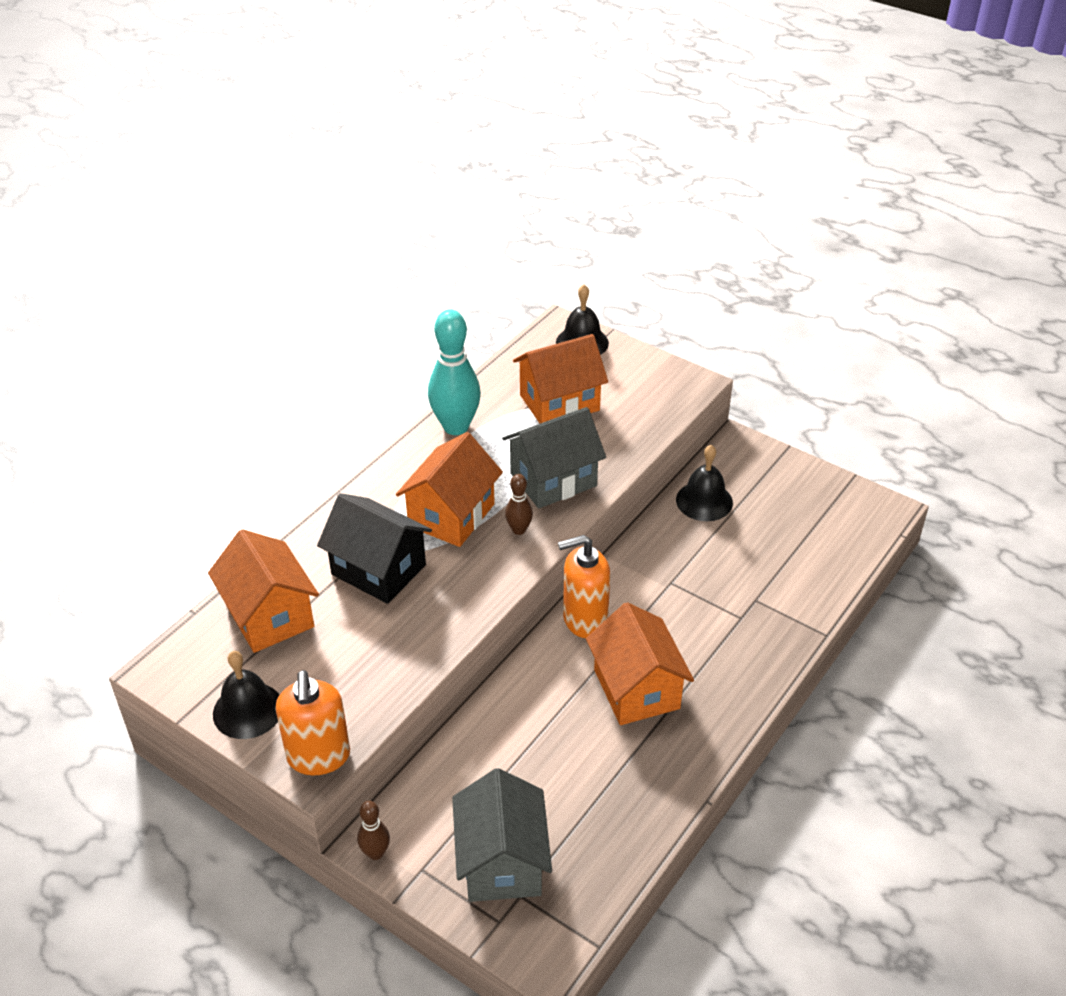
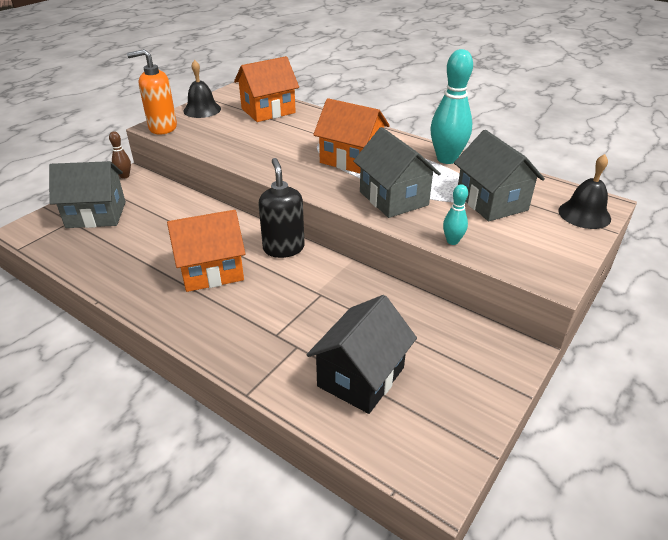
camera: 90 degrees right, 5 degrees down
(378, 570) = (301, 138): black house -> black house (361, 377)
(519, 530) = (336, 184): brown bowling pin -> none
(559, 403) = (491, 202): orange house -> grey house
(584, 620) = (283, 248): orange soap dispenser -> black soap dispenser
(638, 440) = (452, 241): none -> turquoise bowling pin
(704, 501) = (425, 321): black bell -> none

